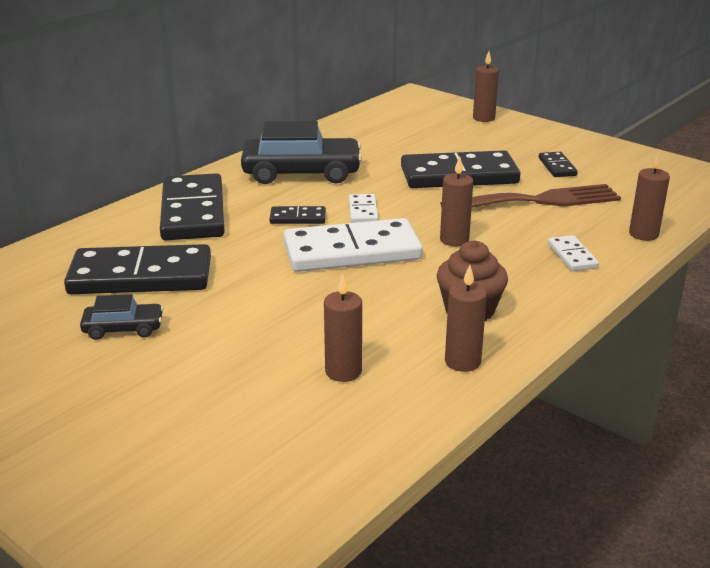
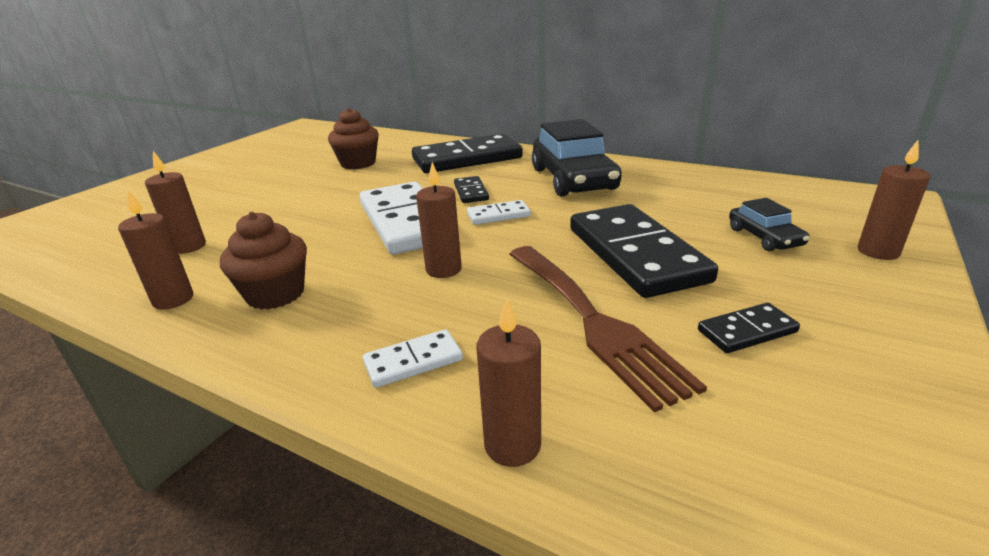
camera: 80 degrees right, 0 degrees up
(123, 328) = (284, 172): black car -> black car (764, 237)
(141, 276) = (358, 163): black domino -> brown cupcake

